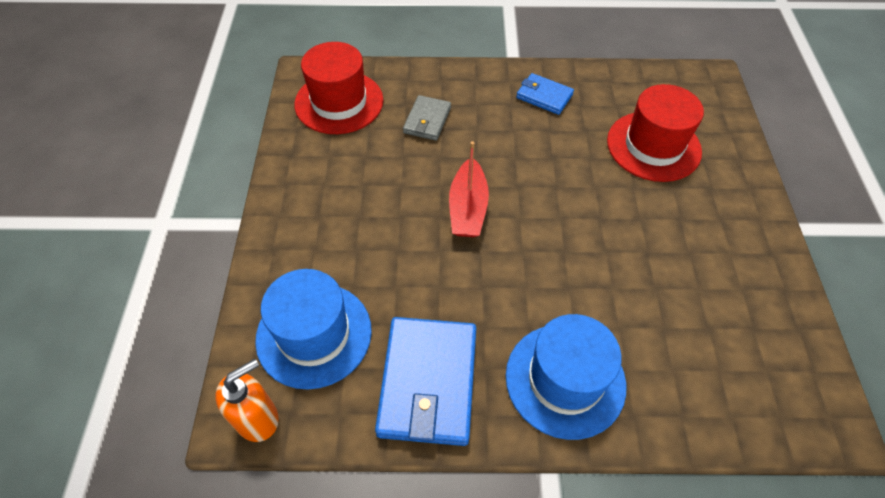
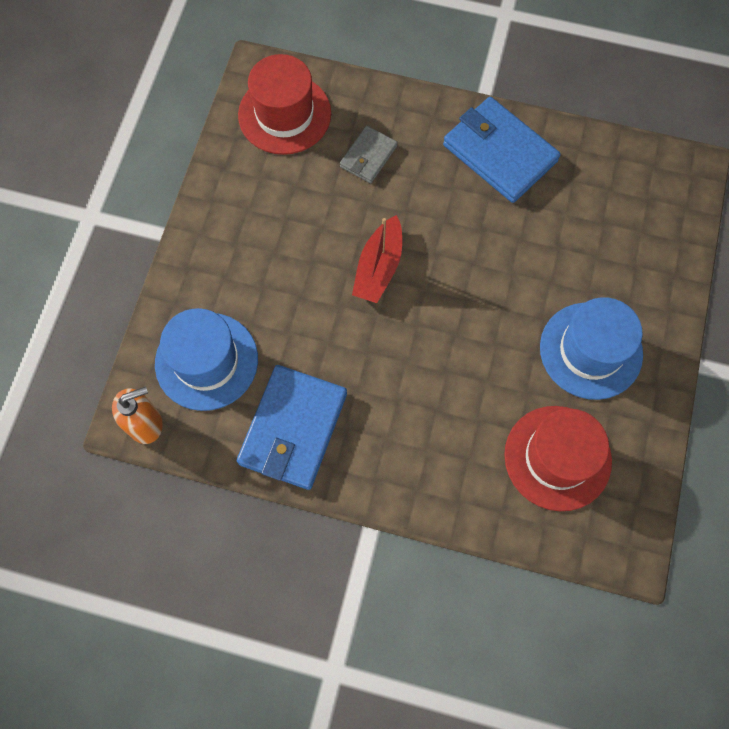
camera: 15 degrees right, 15 degrees up
(544, 96) = (499, 153): blue wallet -> blue wallet, size x1.86
(565, 380) = (411, 456): blue hat -> blue hat (590, 350)
(653, 146) = (591, 240): red hat -> red hat (557, 457)

